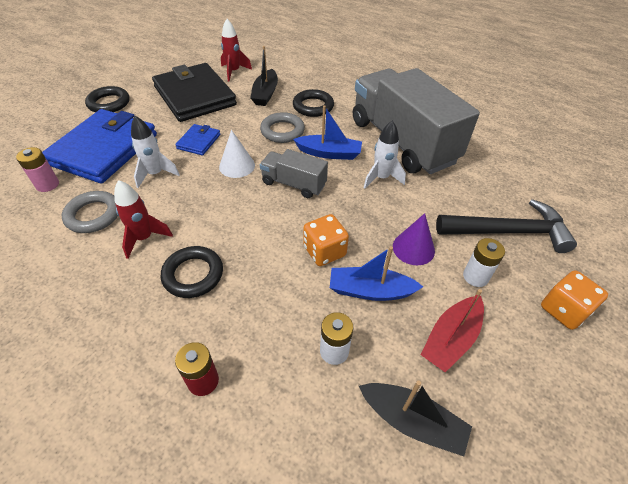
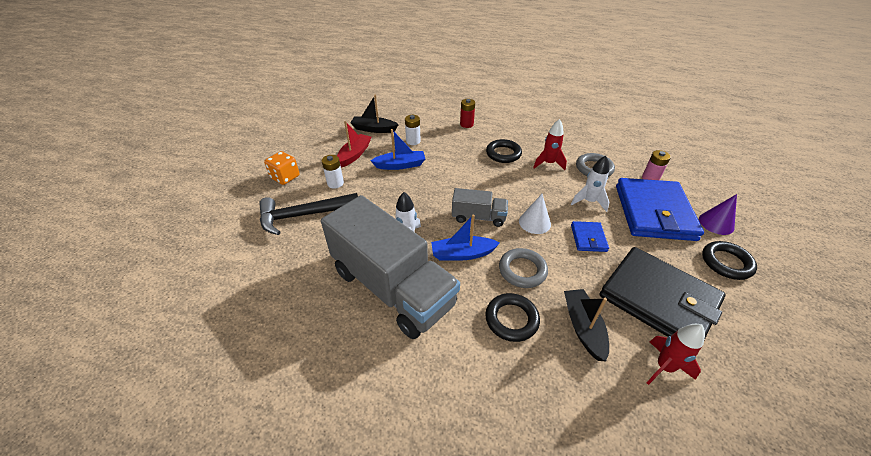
camera: 165 degrees right, 5 degrees down
(324, 251) = (434, 178): orange dice -> none
(413, 248) = (376, 191): purple cone -> purple cone (716, 223)

